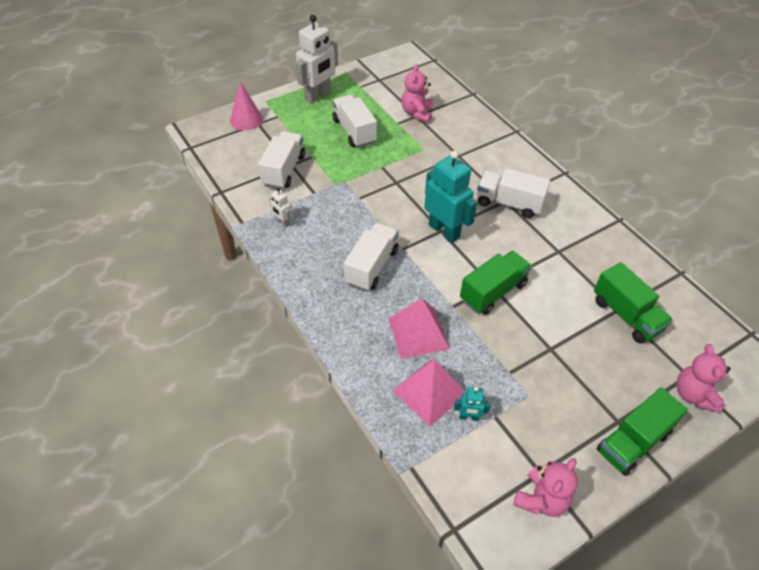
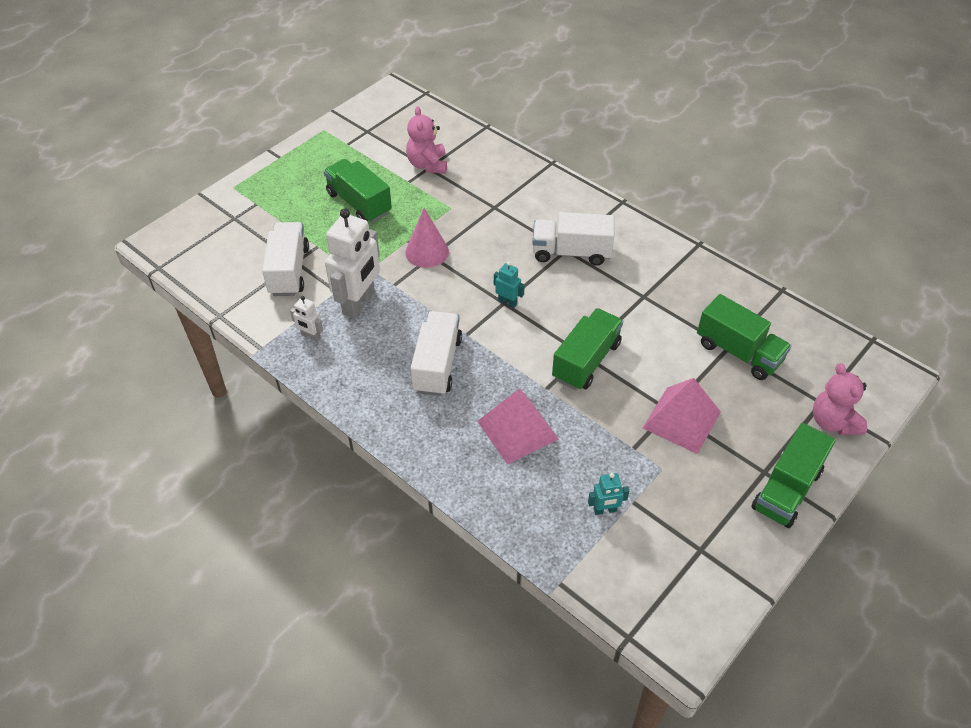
camera: 15 degrees left, 0 degrees up
(246, 119) = (218, 216): pink cone -> pink cone (427, 252)
(318, 95) = (298, 166): white robot -> white robot (359, 303)
(354, 131) = (359, 203): white truck -> green truck
(429, 392) = (552, 494): pink pyramid -> pink pyramid (681, 420)
(444, 231) = (507, 302): turquoise robot -> turquoise robot, size x0.46
(541, 499) = (710, 578): pink teddy bear -> none

